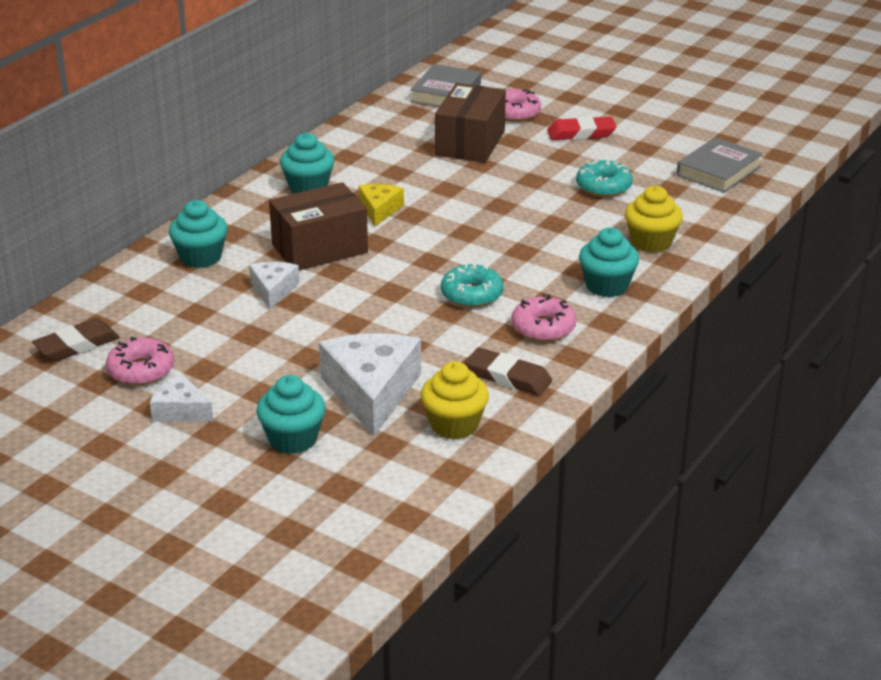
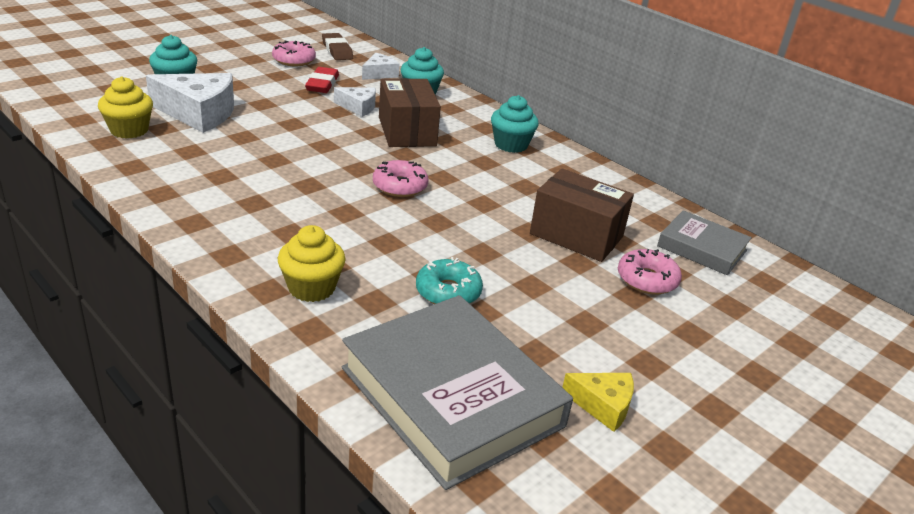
camera: 100 degrees right, 0 degrees up
(181, 410) = (240, 63): white cheese -> white cheese (379, 74)
(379, 210) = (457, 165): yellow cheese -> yellow cheese (603, 405)
(471, 294) = (292, 173): turquoise donut -> none
(508, 377) = (162, 161): brown eraser -> none
(543, 328) = (214, 191): pink donut -> pink donut (400, 186)
(581, 133) = (585, 313): red eraser -> red eraser (322, 84)
(607, 286) = (251, 238): turquoise cupcake -> none
(718, 171) = (451, 397): grey book -> grey book, size x1.86

